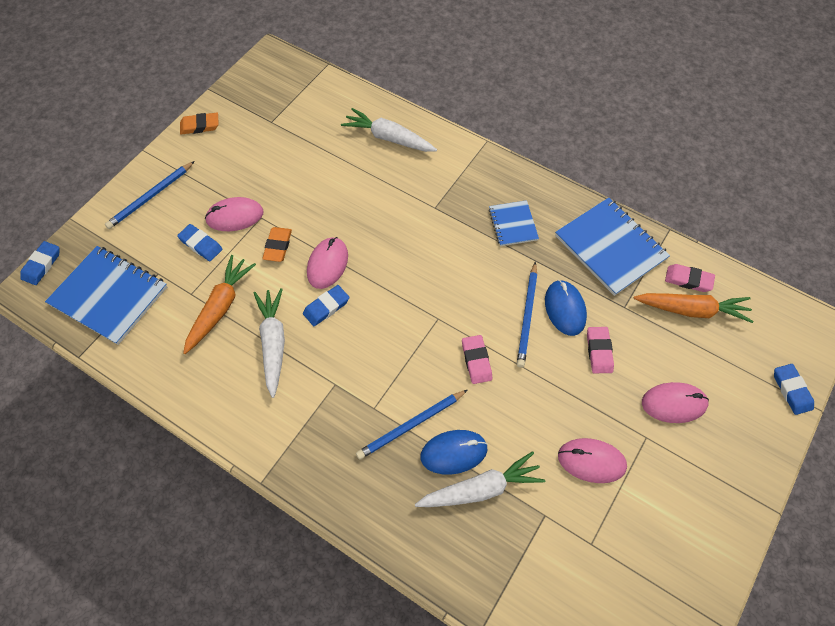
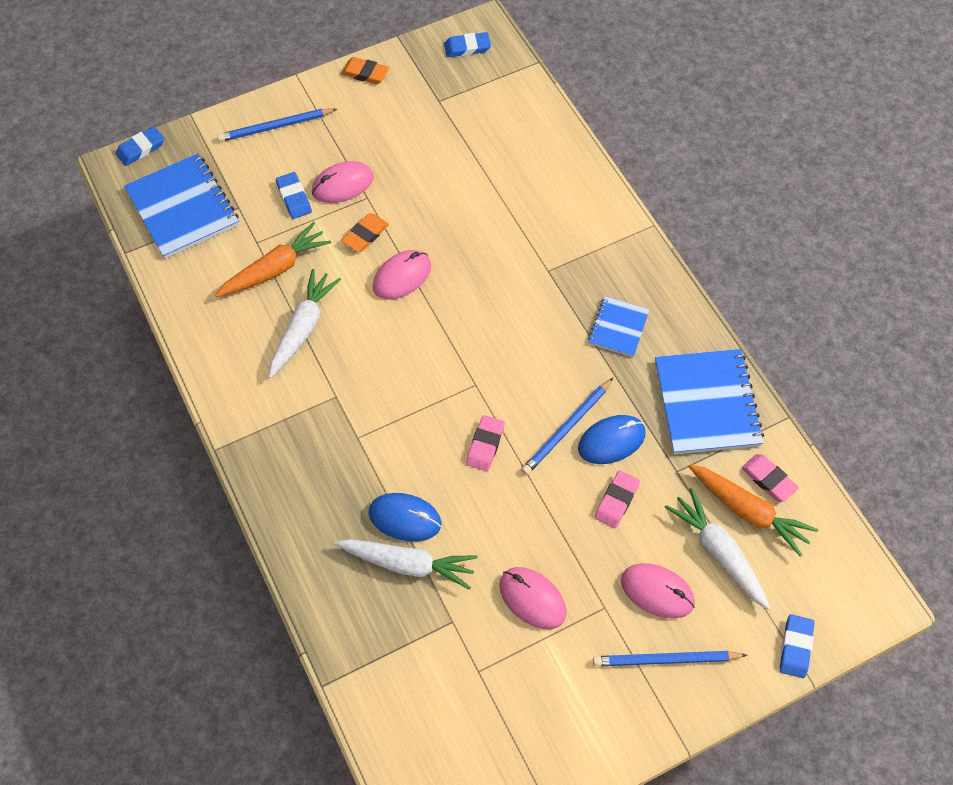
camera: 30 degrees right, 0 degrees up
(235, 216) = (342, 184): pink mouse -> pink mouse turned 45 degrees counterclockwise
(326, 307) = (374, 318): blue eraser -> blue eraser (467, 47)
(389, 138) = (549, 174): white carrot -> white carrot (718, 552)
(411, 425) = (381, 472): blue pencil -> blue pencil (665, 660)
(565, 309) = (611, 441): blue mouse -> blue mouse turned 45 degrees clockwise

